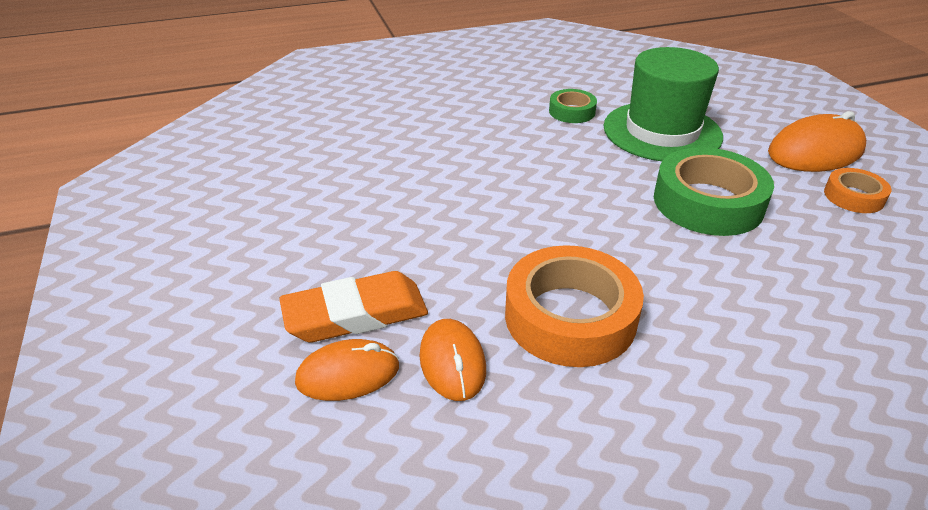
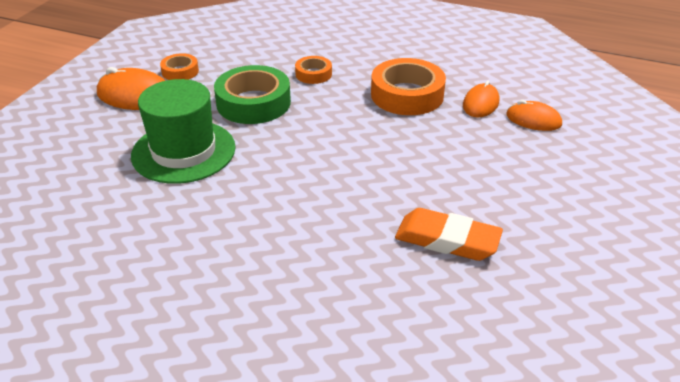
camera: 140 degrees left, 0 degrees up
(356, 314) = (512, 140): orange eraser -> orange eraser (447, 240)
(572, 111) = (206, 201): green tape -> none
(731, 281) = (313, 74): none -> orange tape

